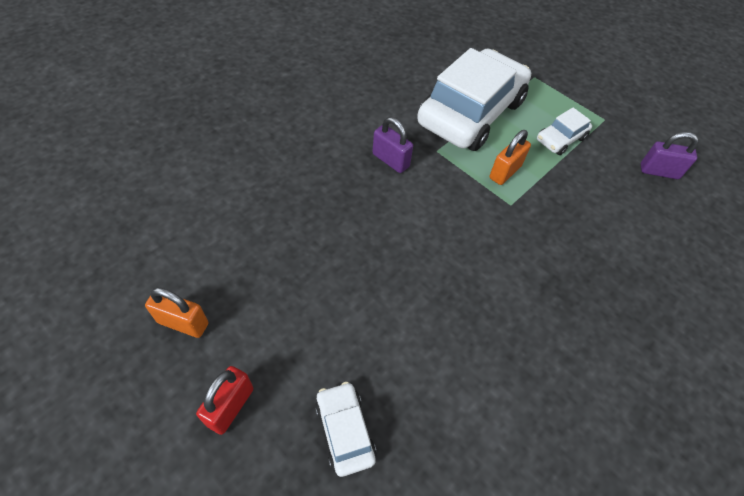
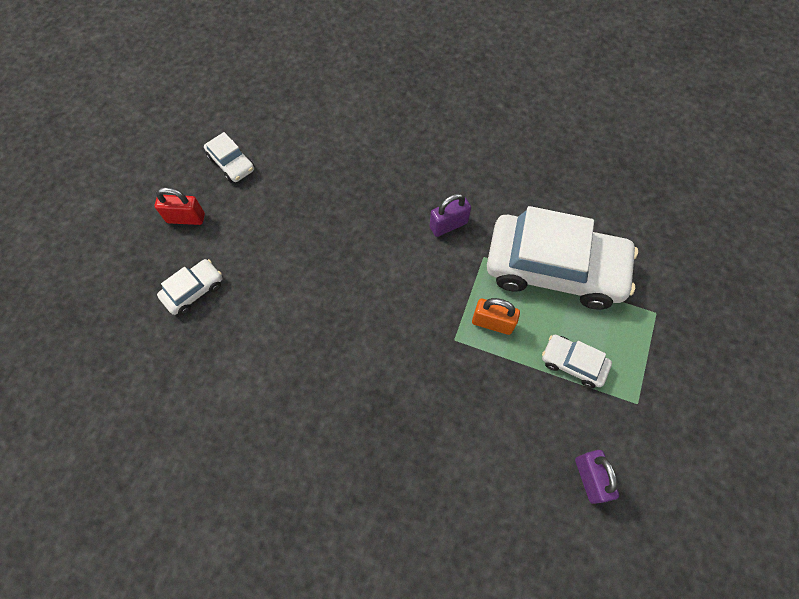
camera: 70 degrees right, 10 degrees up
(183, 323) = (231, 163): orange padlock -> white car
(390, 160) = (448, 225): purple padlock -> purple padlock turned 45 degrees clockwise

